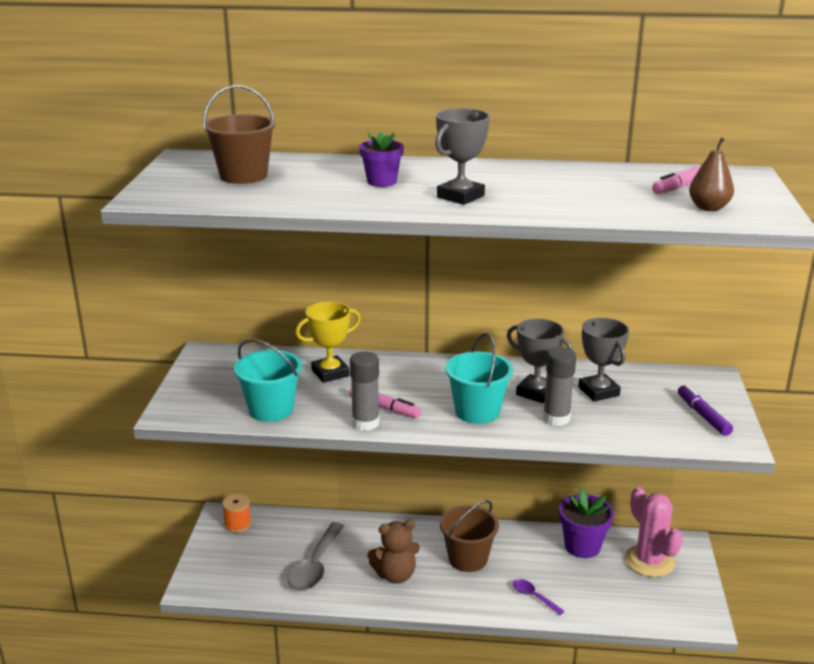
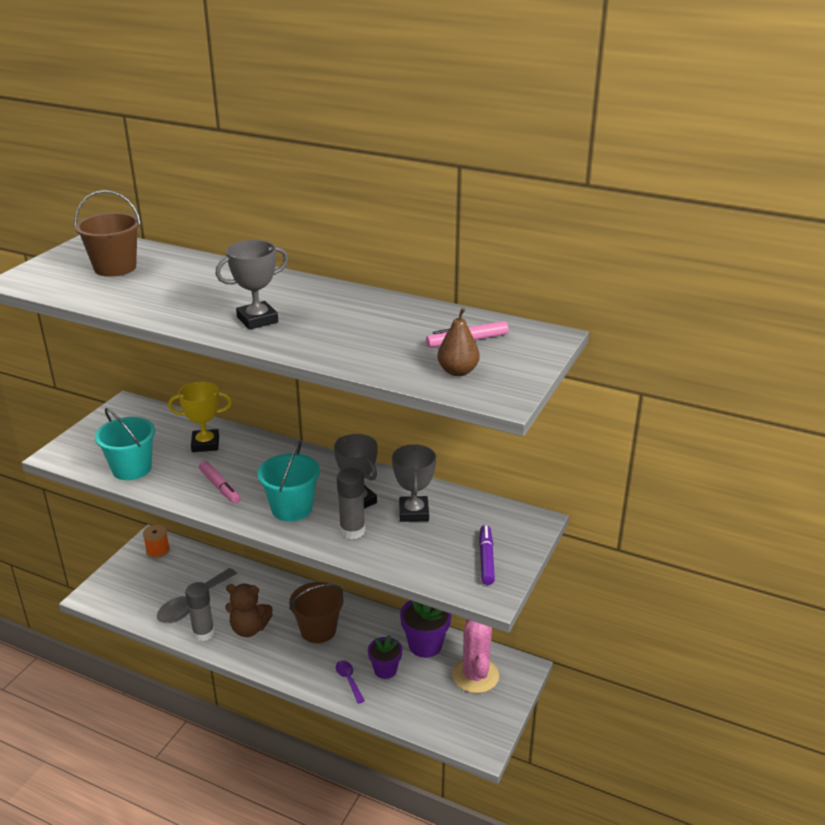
camera: 20 degrees right, 5 degrees up
(365, 423) = (192, 498): grey glue stick -> grey glue stick (203, 633)
(381, 182) = (214, 292): purple flower pot -> purple flower pot (385, 670)

